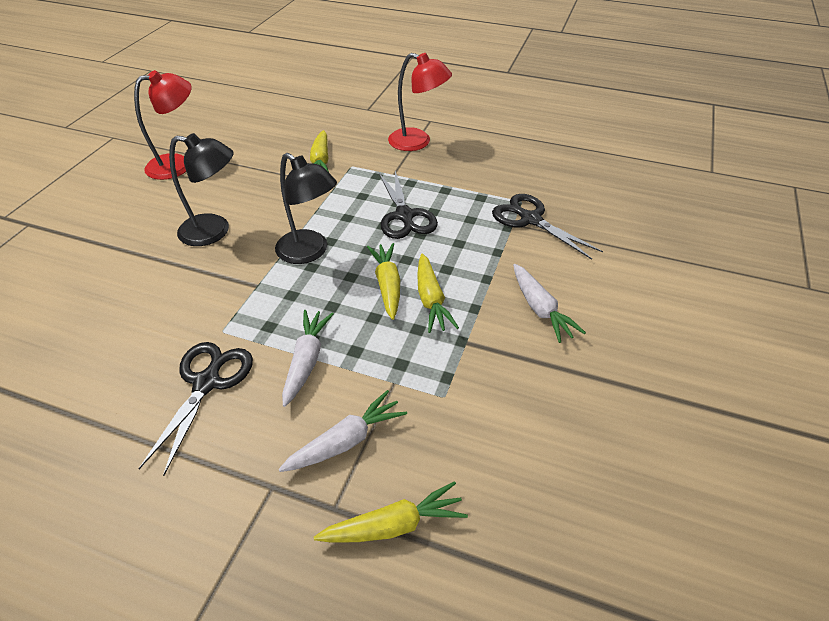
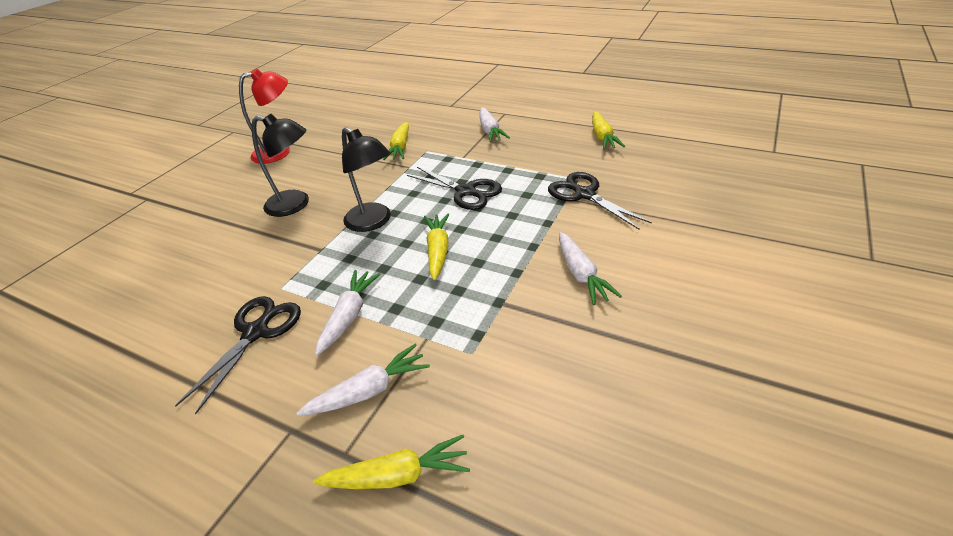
camera: 10 degrees right, 5 degrees down
(404, 216) = (466, 191): black scissors -> black scissors turned 45 degrees counterclockwise
(418, 142) = (490, 131): red lamp -> white carrot
(431, 300) = (476, 264): yellow carrot -> yellow carrot (602, 137)

